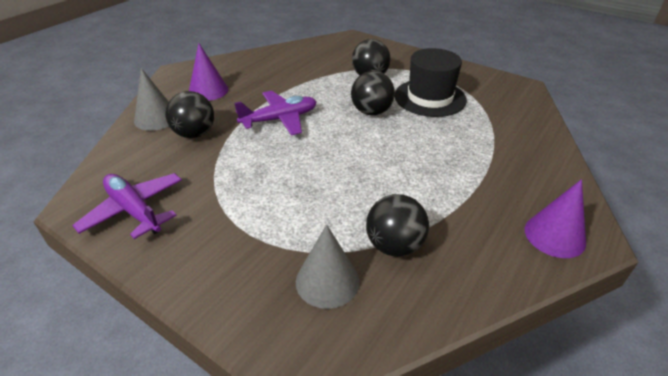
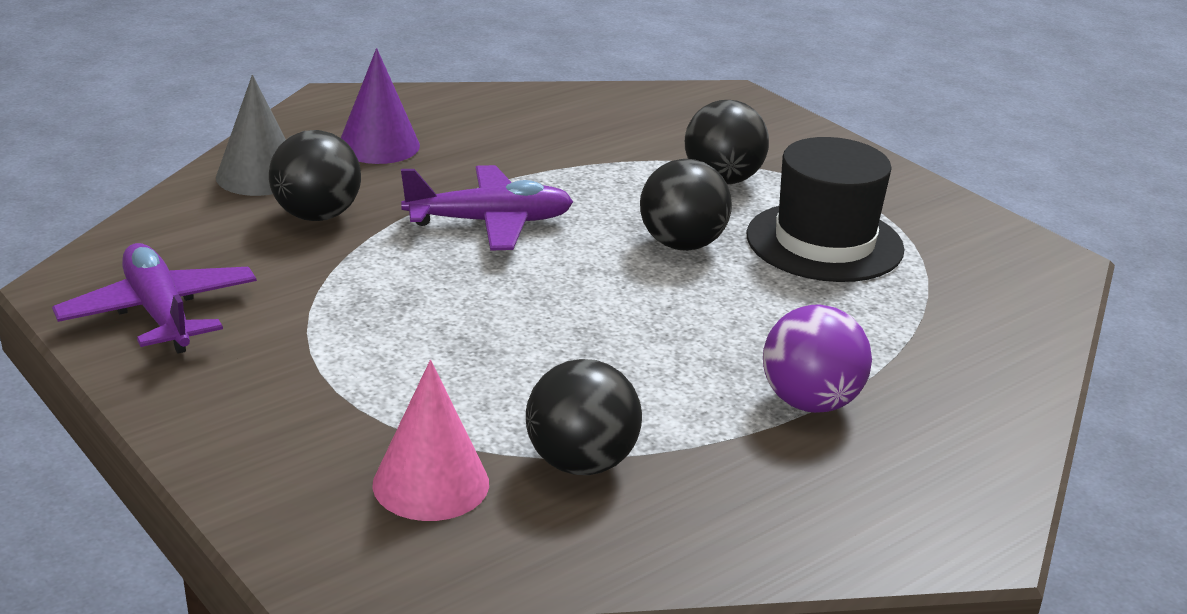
camera: 15 degrees right, 10 degrees down
(327, 281) = (431, 483): grey cone -> pink cone
(475, 181) = (810, 402): none -> purple ball
(554, 235) = (900, 518): purple cone -> none

